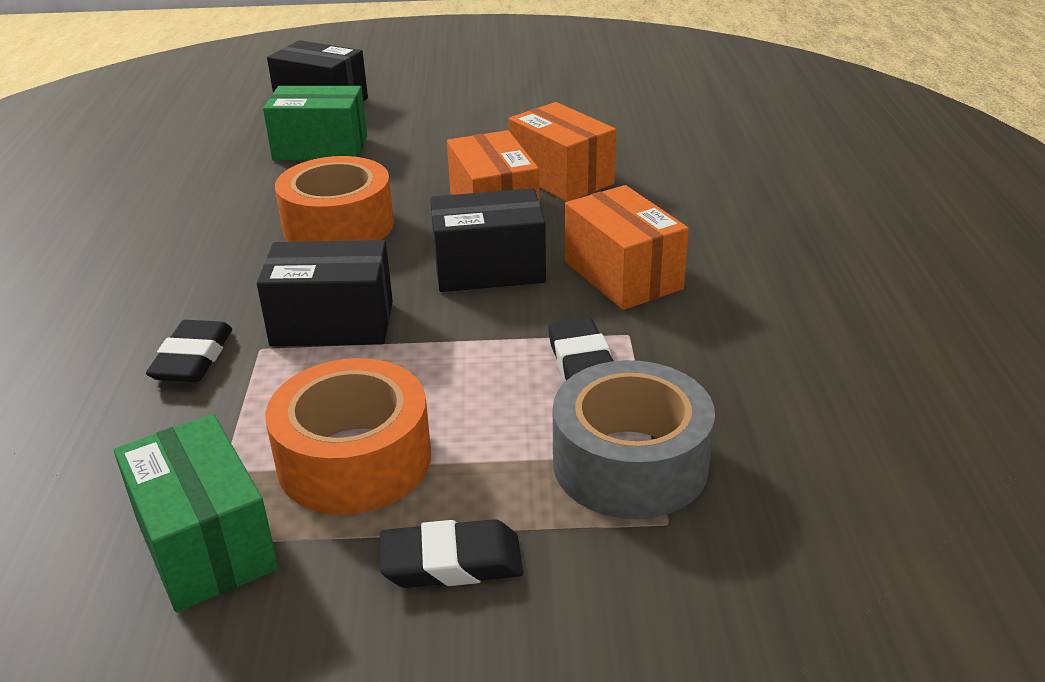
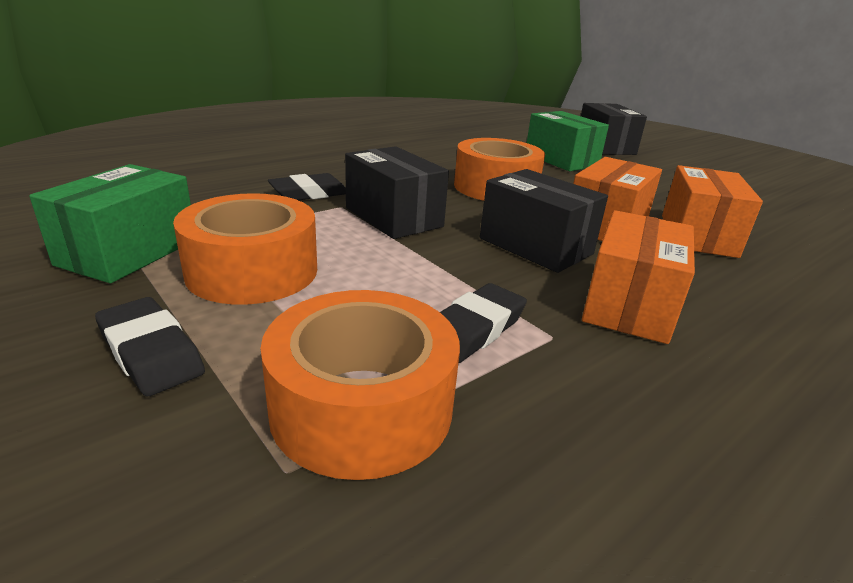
camera: 50 degrees right, 5 degrees down
(630, 463) = (362, 407): grey tape -> orange tape

